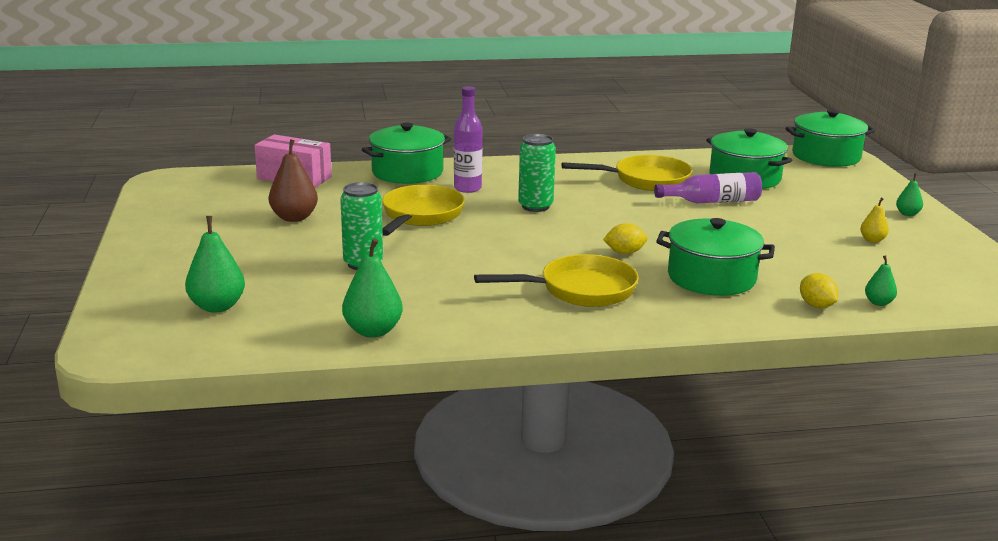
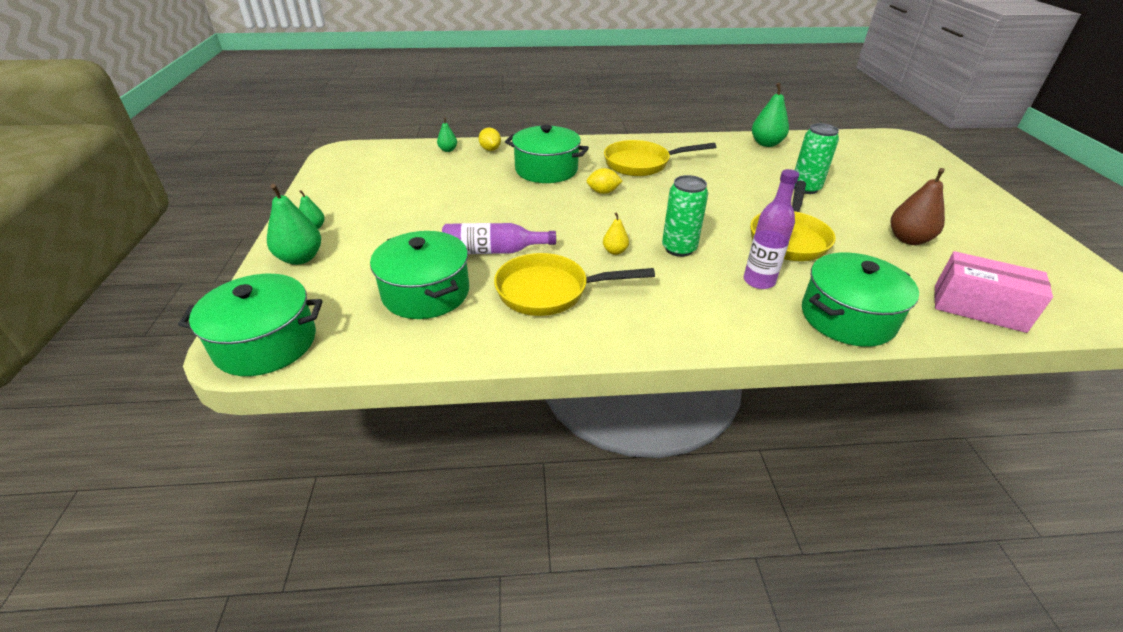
camera: 175 degrees left, 15 degrees up
(217, 306) = (876, 160): green pear -> green pear (300, 258)
(872, 240) = (388, 198): yellow pear -> yellow pear (615, 251)

